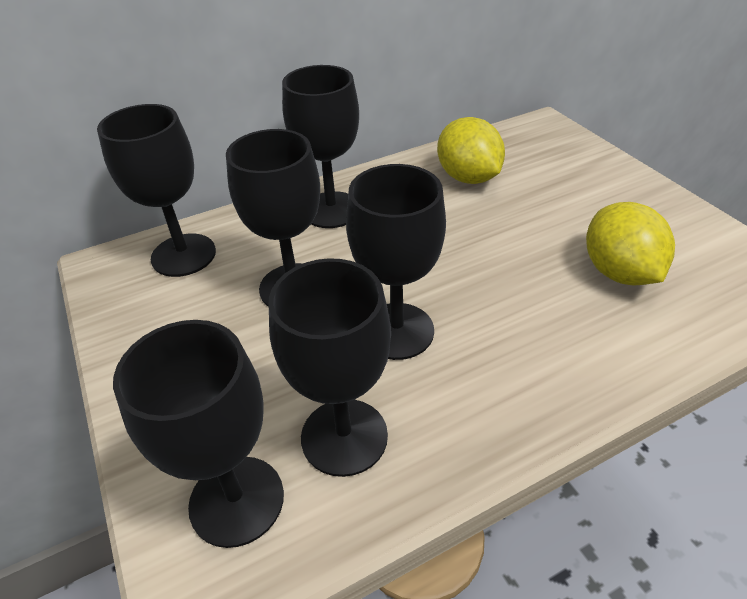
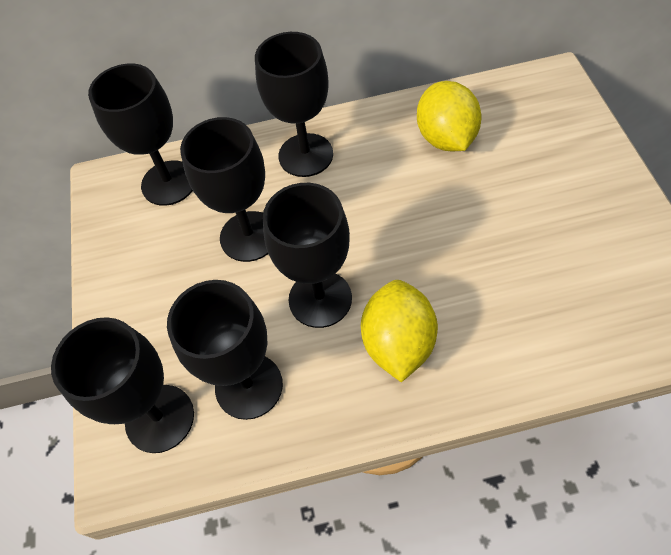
camera: 20 degrees right, 15 degrees up
(618, 272) = (540, 279): yellow lemon -> yellow lemon (398, 343)

